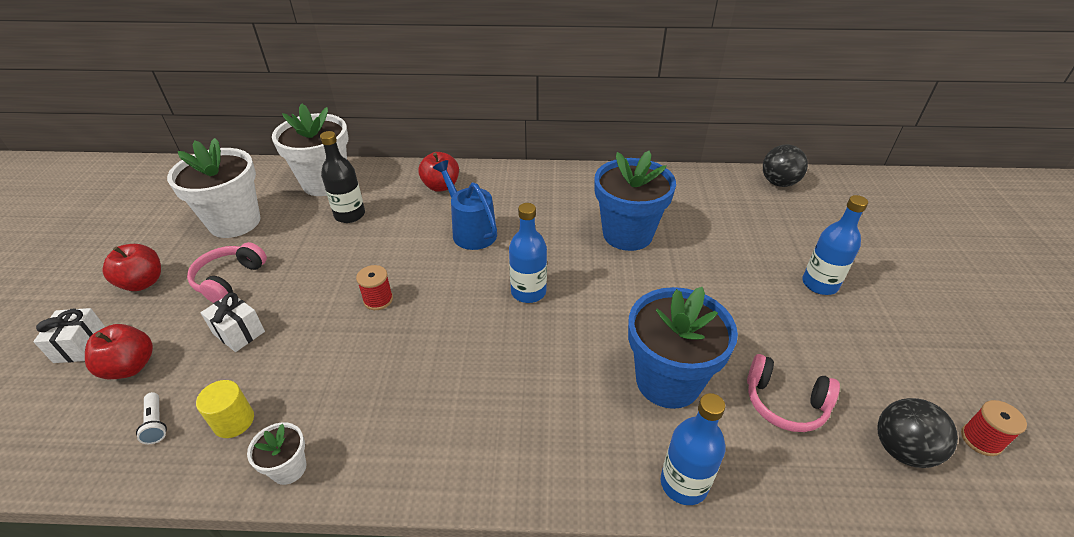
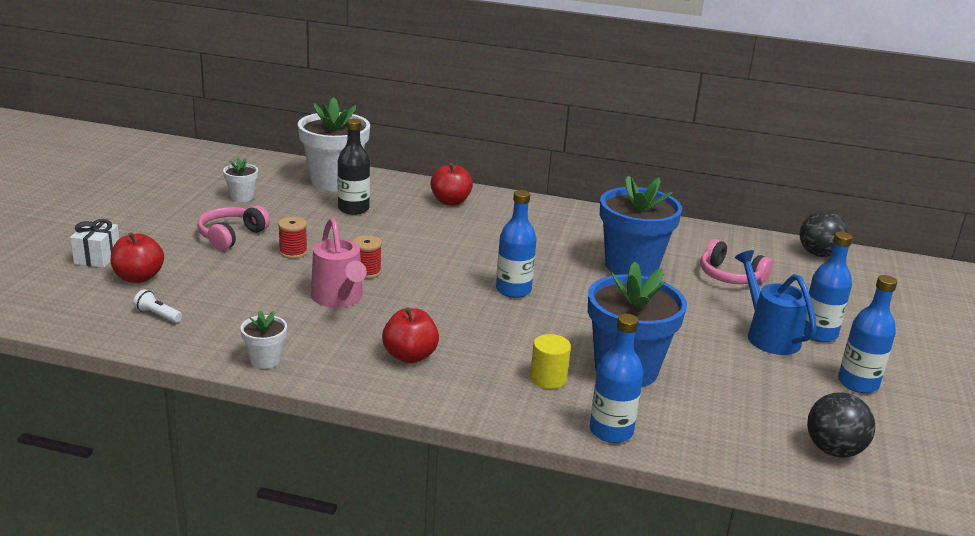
camera: 10 degrees right, 15 degrees down
(143, 282) = (153, 225): red apple -> red apple (410, 356)
(156, 423) = (158, 315): white flashlight -> white flashlight turned 135 degrees clockwise
(234, 421) = (223, 325): yellow cylinder -> yellow cylinder (548, 378)
(235, 222) = (242, 197): white flower pot -> white flower pot, size x0.46
(239, 333) = (235, 272): white gift -> none
(356, 347) = (339, 298): none -> pink watering can
(470, 231) = (470, 239): blue watering can -> blue watering can (768, 335)
(785, 403) = (734, 402): pink headphones -> pink headphones (730, 276)
(881, 343) = (858, 383): none -> blue bottle
(981, 440) = (919, 459): red spool -> red spool (293, 252)

